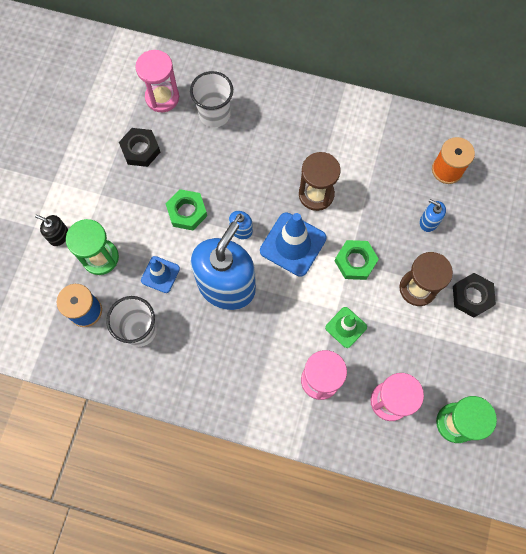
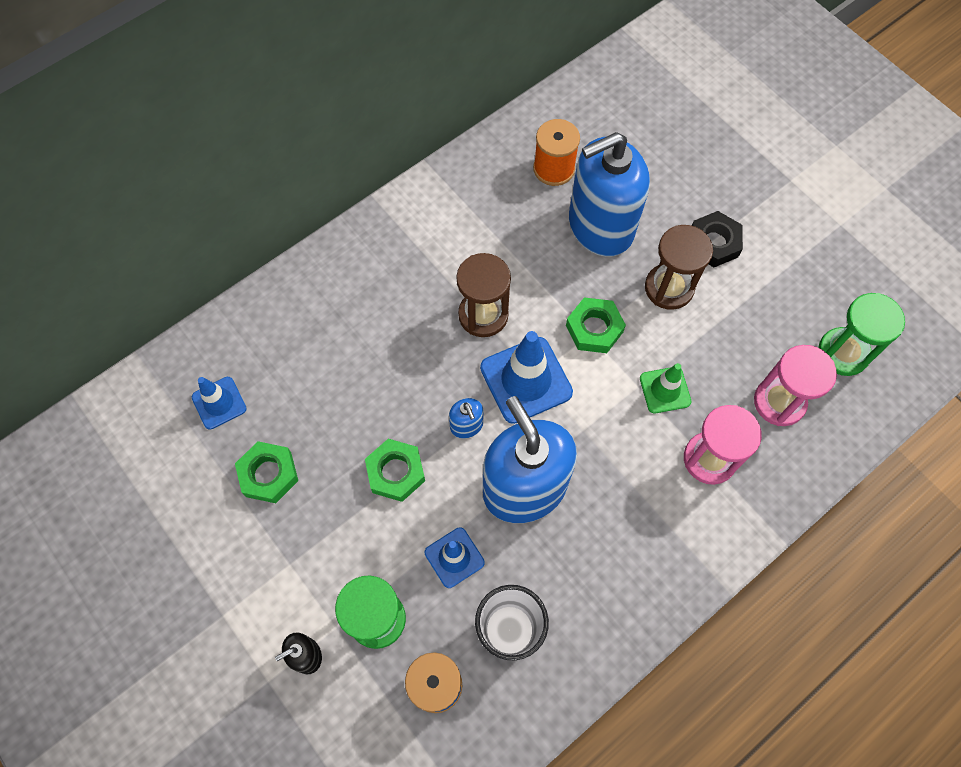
camera: 55 degrees left, 5 degrees down
(140, 150) = (268, 474): black nut -> green nut
(162, 97) = (219, 403): pink hourglass -> blue traffic cone
(214, 114) = (292, 357): white cup -> none
(428, 222) = (600, 226): blue soap dispenser -> blue soap dispenser, size x2.49

